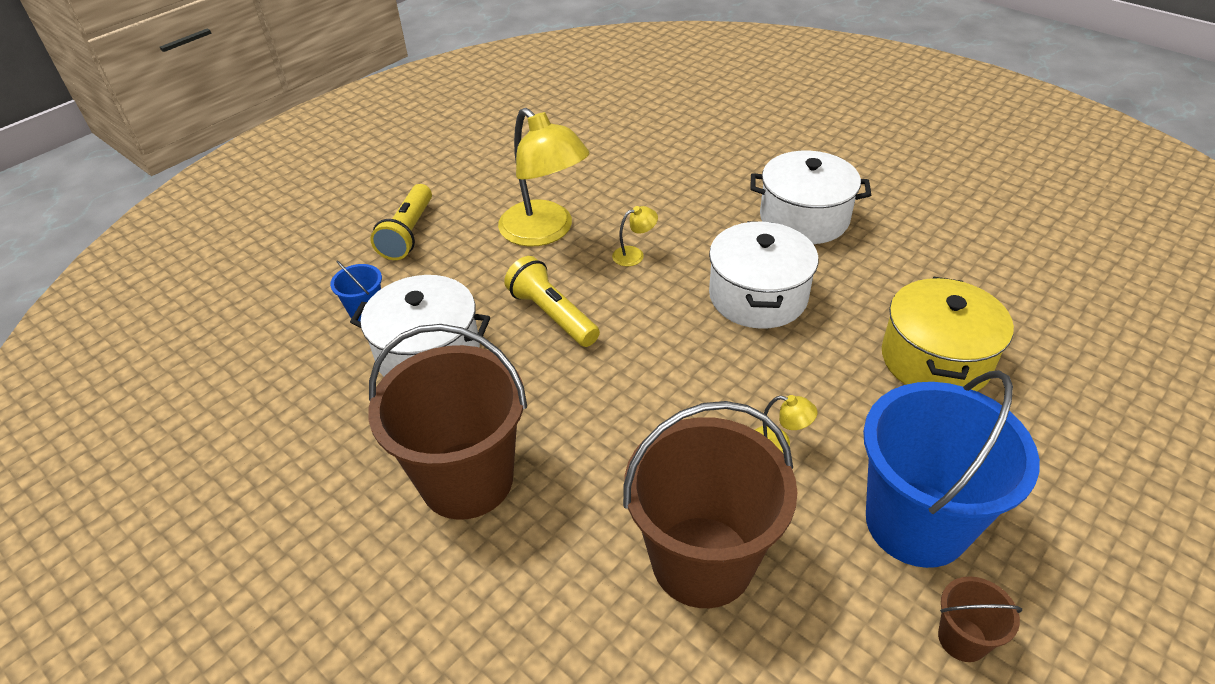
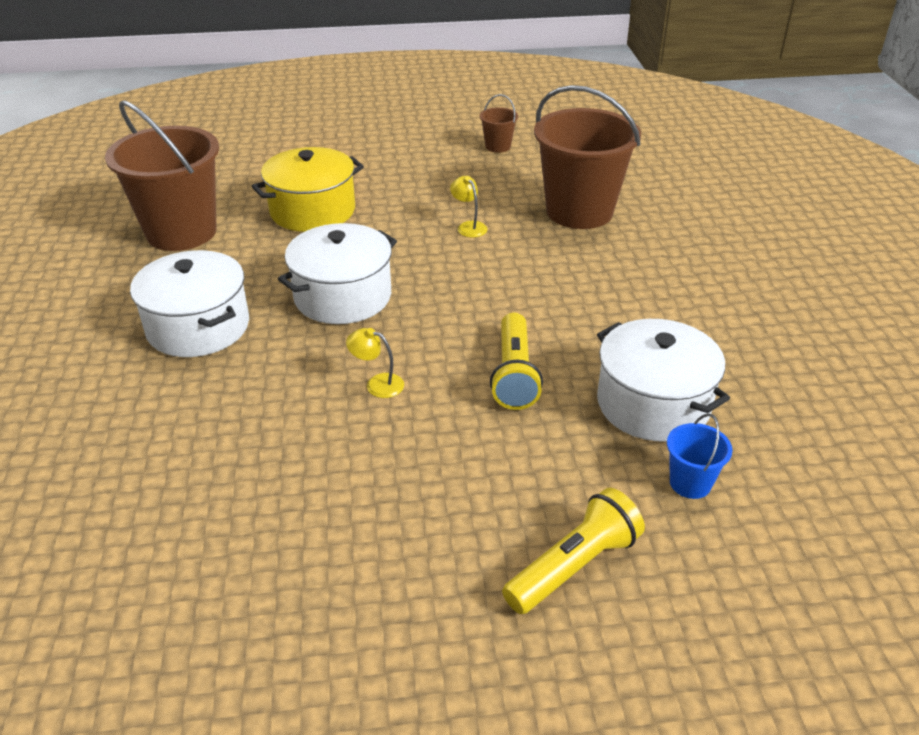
camera: 140 degrees left, 5 degrees down
(467, 479) = (686, 305): brown bucket -> brown bucket (181, 232)
(545, 232) = (423, 462): yellow lamp -> none
(916, 523) = (453, 174): blue bucket -> none

